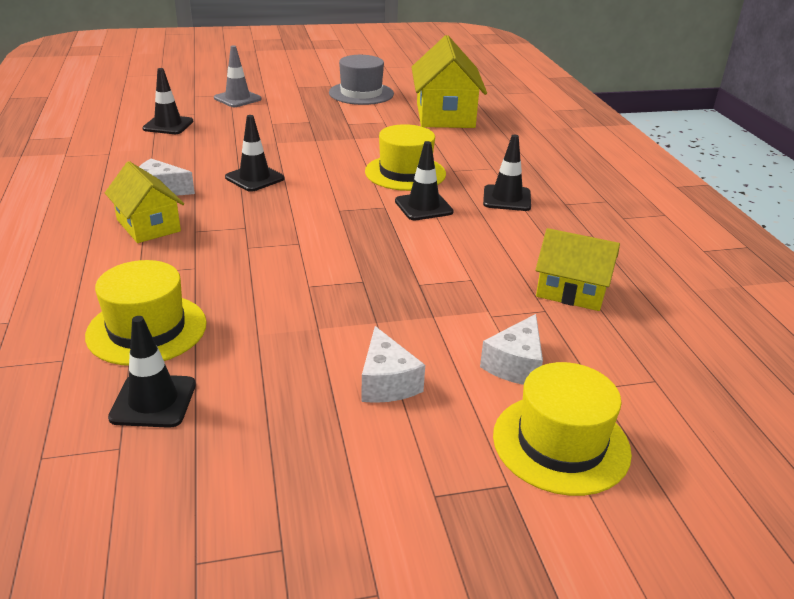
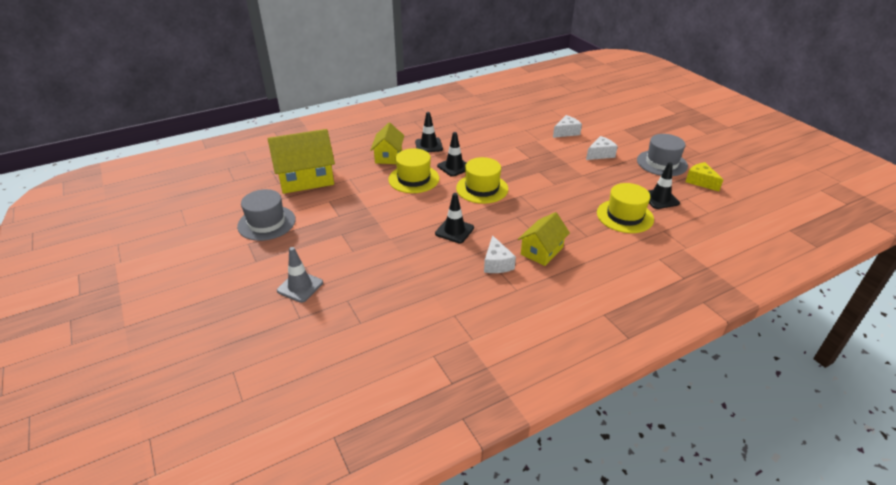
camera: 105 degrees left, 5 degrees up
(154, 515) = (700, 182): none -> yellow cheese
(168, 125) = (381, 305): black traffic cone -> none
(287, 479) = (662, 163): none -> grey hat
(515, 365) = (566, 132): white cheese -> white cheese turned 45 degrees counterclockwise
(561, 443) = (598, 122): yellow hat -> yellow hat (482, 188)
(571, 291) = (507, 125): yellow house -> yellow house (388, 156)

